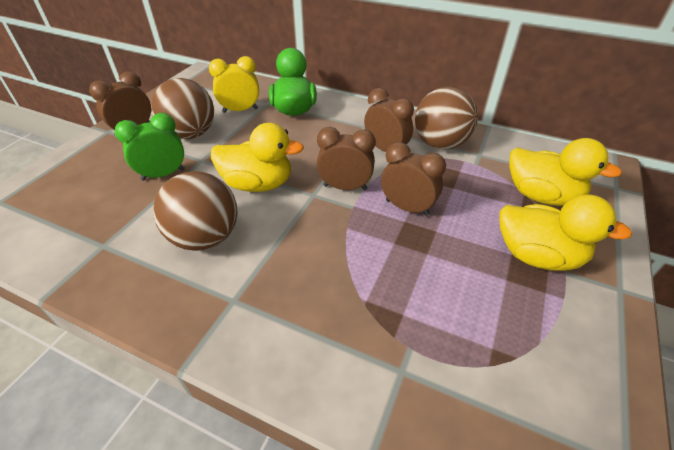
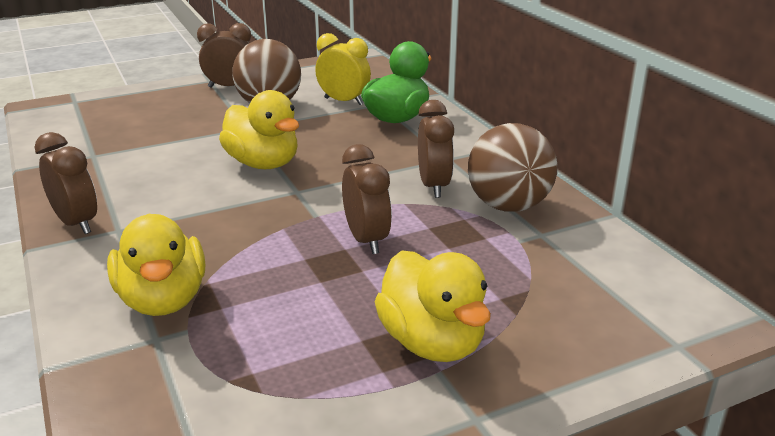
camera: 40 degrees right, 15 degrees down
(163, 174) = (202, 127): green clock -> none
(205, 238) = (163, 182): brown ball -> none
(345, 187) = (335, 198): brown clock -> brown clock (76, 223)
(541, 196) = (545, 302): yellow duck -> yellow duck (163, 299)

